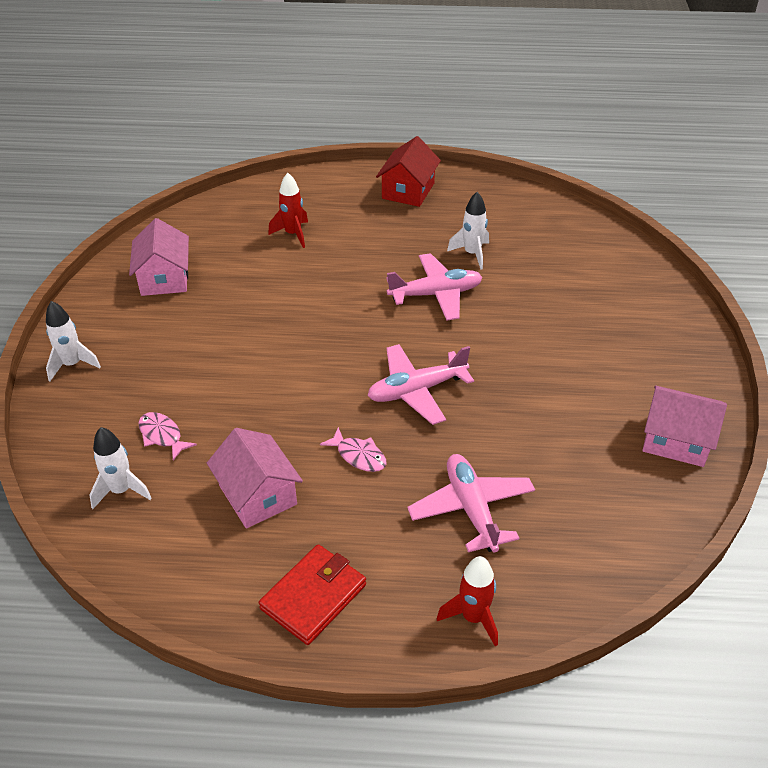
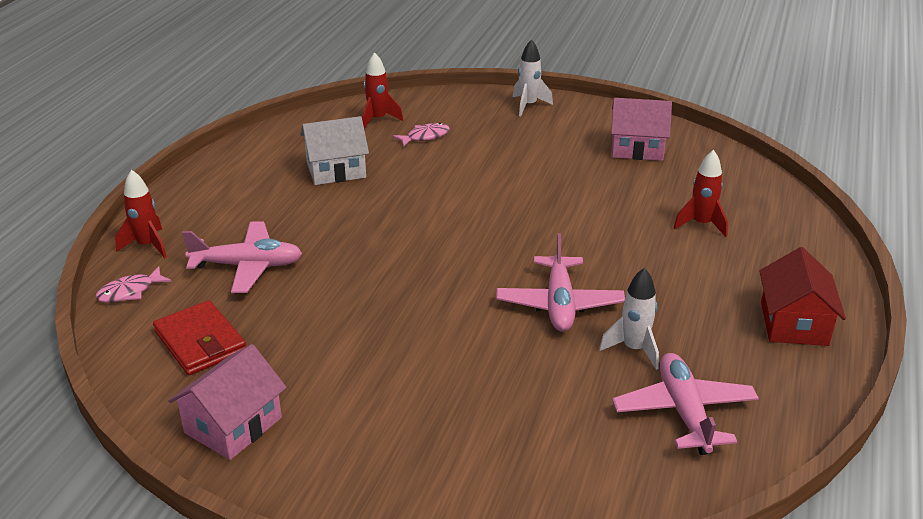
camera: 105 degrees right, 10 degrees down
(121, 490) = (378, 119): white rocket -> red rocket
(257, 495) = (336, 170): pink house -> white house
(313, 597) = (225, 182): red wallet -> red wallet (200, 342)
(358, 456) = (346, 219): pink fish -> pink fish (130, 292)
(408, 191) = (793, 323): red house -> red house turned 60 degrees clockwise
(417, 390) = (410, 263): pink plane -> pink plane (684, 412)

